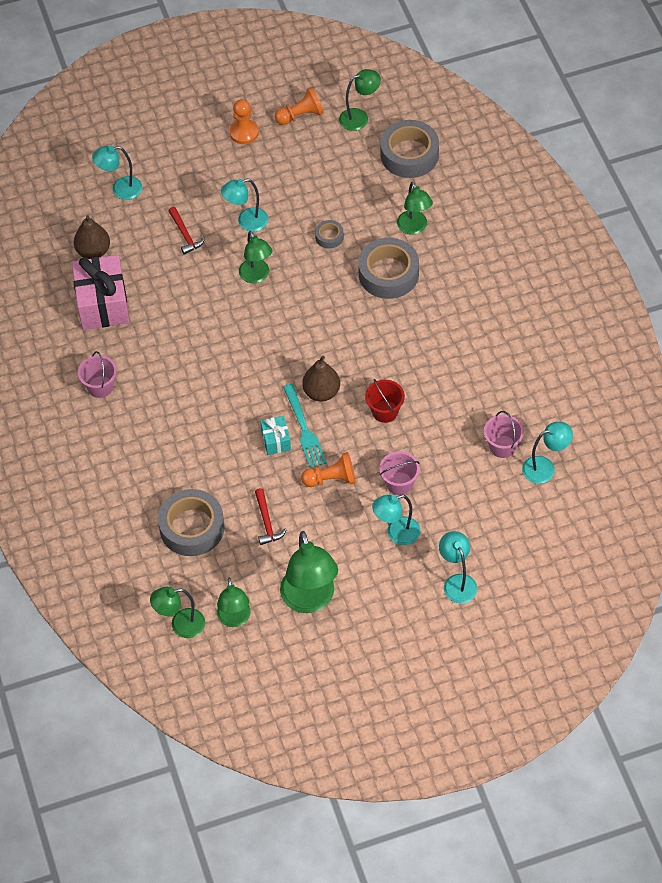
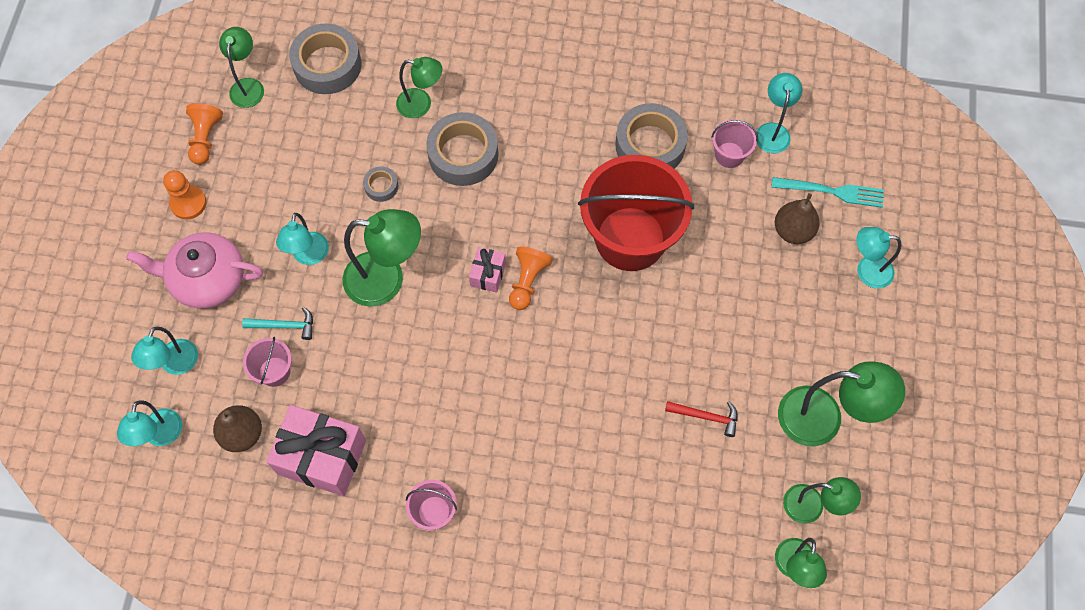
camera: 65 degrees left, 10 degrees up
(185, 235) = (284, 326): red hammer -> turquoise hammer
(192, 527) = (674, 497): grey tape -> grey tape (650, 145)
(193, 174) = (207, 279): none -> pink teapot
(256, 276) = (386, 280): green lamp -> green lamp, size x1.62
(276, 440) = (609, 359): turquoise gift -> none
(298, 335) = (488, 274): none -> pink gift
(304, 429) = (610, 325): turquoise fork -> turquoise fork (832, 191)
(321, 392) = (573, 286): brown pear -> brown pear (793, 231)
(331, 479) = (685, 328): orange pawn -> orange pawn (527, 281)
(385, 411) = (630, 239): red bucket -> red bucket, size x2.35
(396, 533) = (783, 298): turquoise lamp -> turquoise lamp (161, 436)
(399, 483) = (724, 267): pink bucket -> pink bucket (274, 371)

